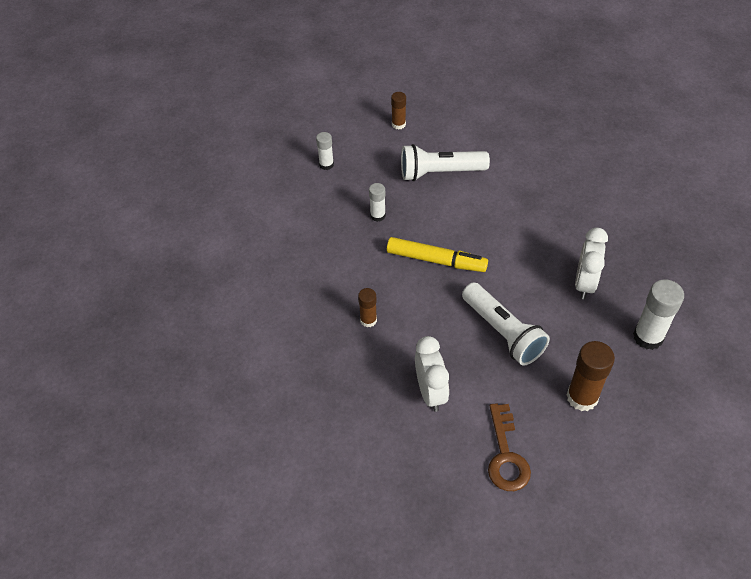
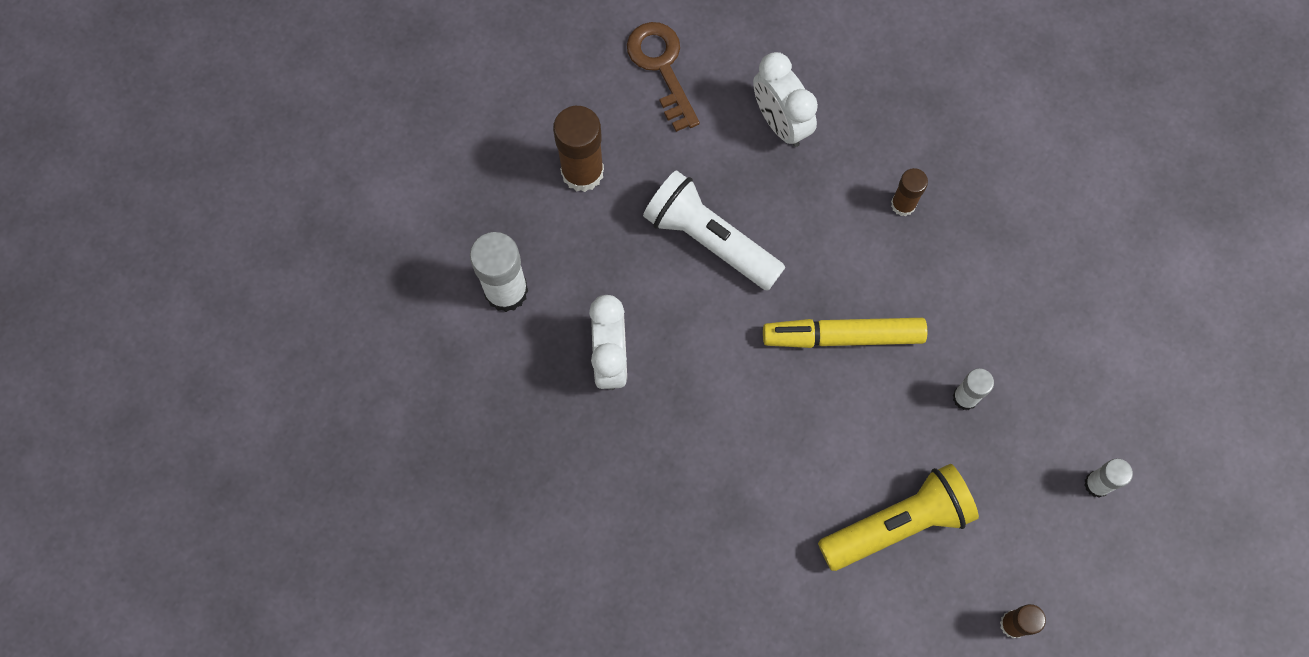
camera: 160 degrees right, 20 degrees up
(440, 172) = (898, 524): white flashlight -> yellow flashlight

